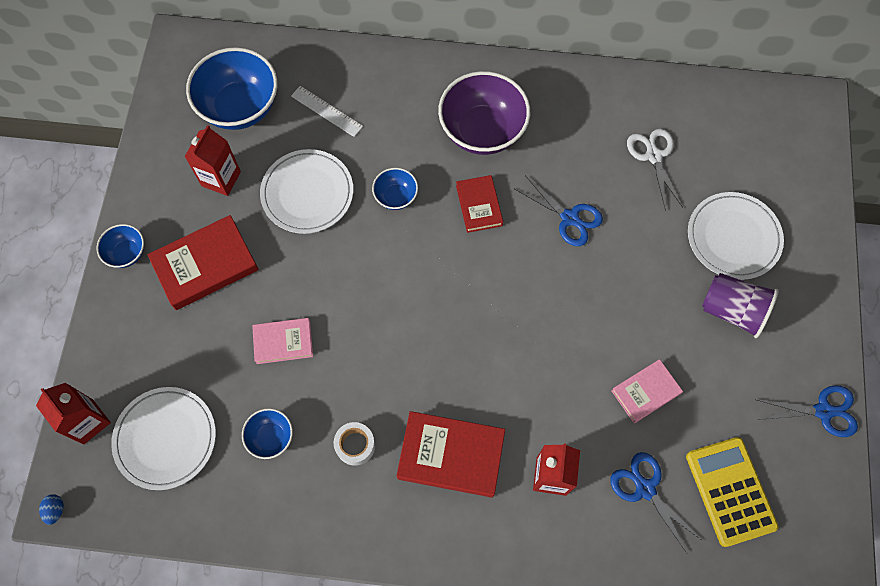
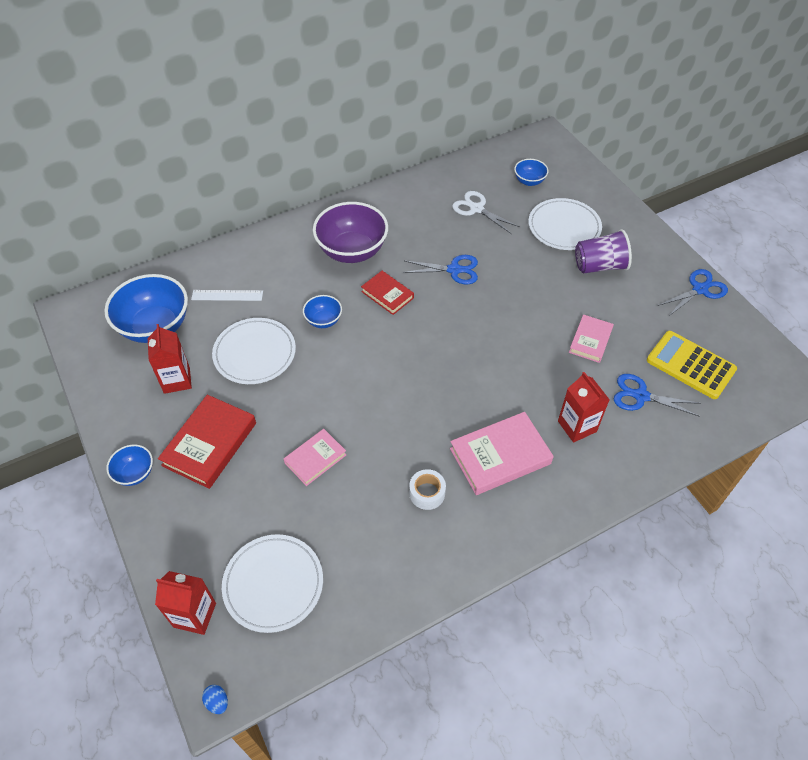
camera: 35 degrees left, 15 degrees down
(271, 437) = (358, 528): blue bowl -> blue bowl (529, 181)
(451, 455) = (500, 456): red book -> pink book

